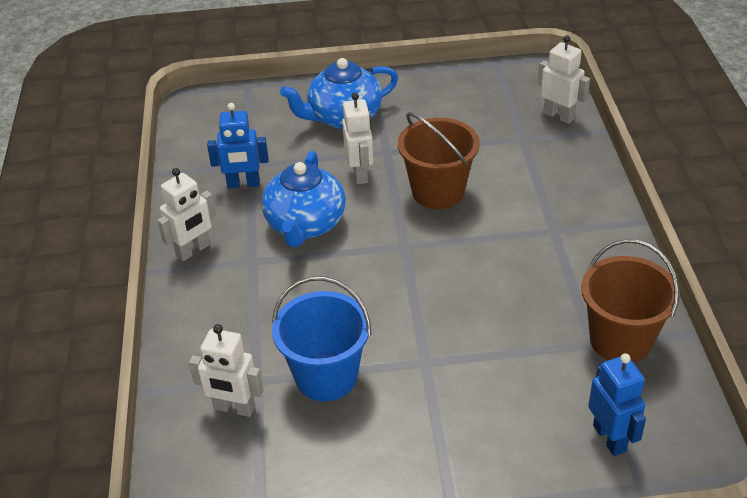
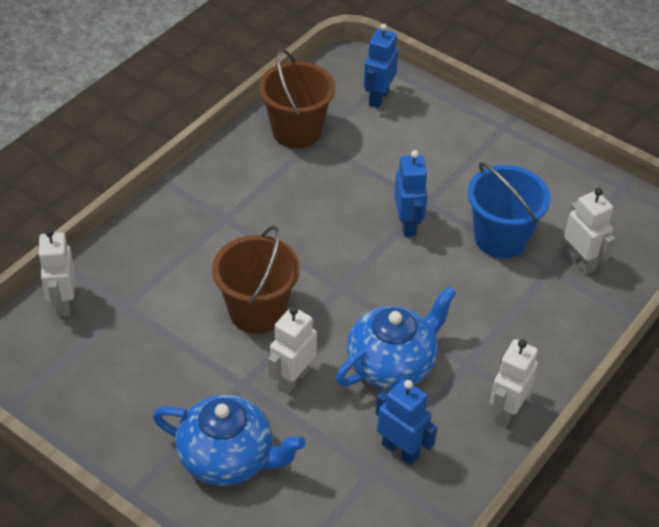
camera: 140 degrees left, 5 degrees up
(193, 250) = (506, 411): white robot -> white robot turned 60 degrees counterclockwise
(416, 329) = (408, 224): none -> blue robot

